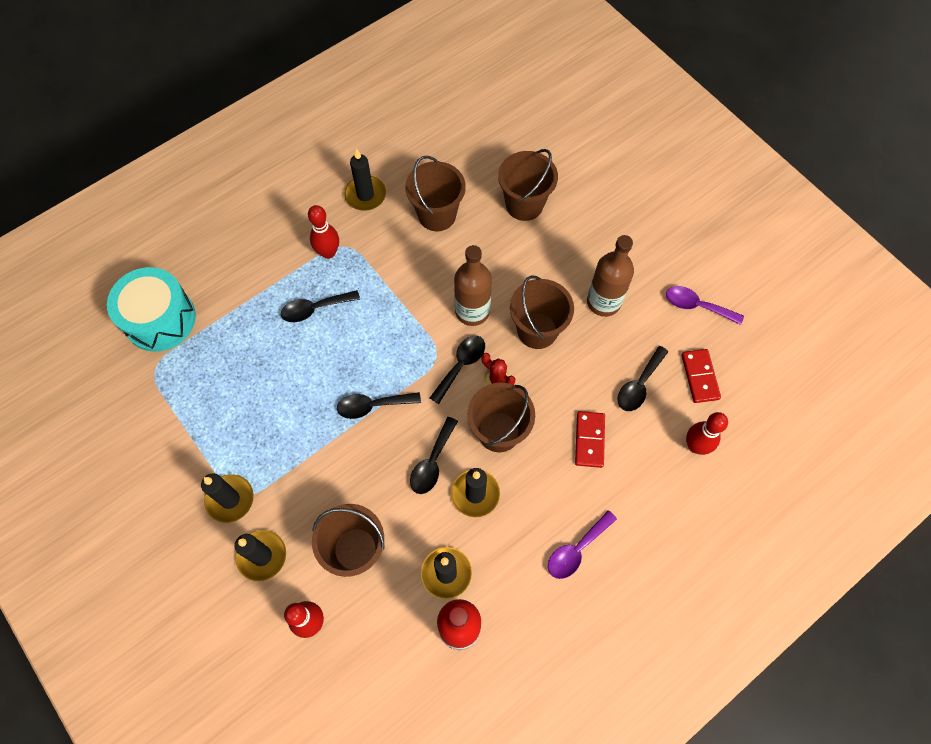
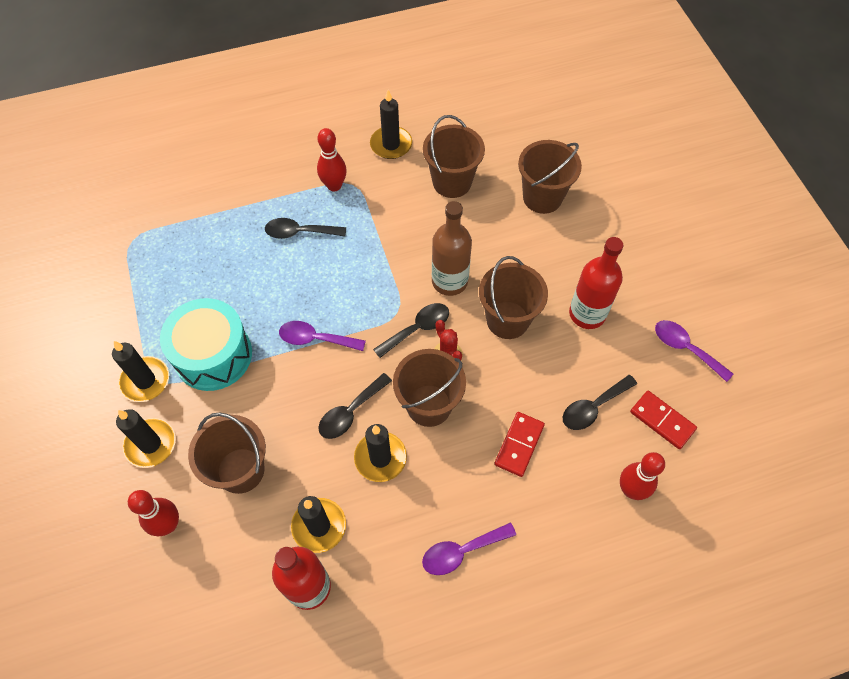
camera: 20 degrees right, 5 degrees down
(160, 319) = (156, 198): turquoise drum -> turquoise drum (213, 355)
(372, 406) = (315, 339): black spoon -> purple spoon
(603, 302) = (587, 314): brown bottle -> red bottle
(700, 377) = (662, 420): red domino -> red domino turned 60 degrees counterclockwise

